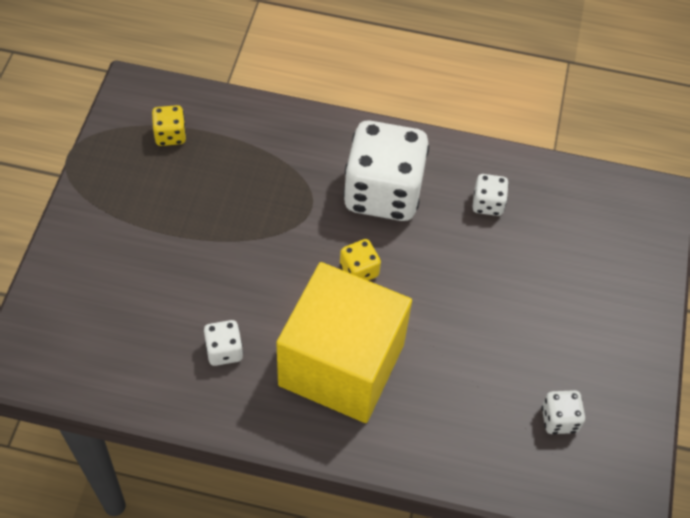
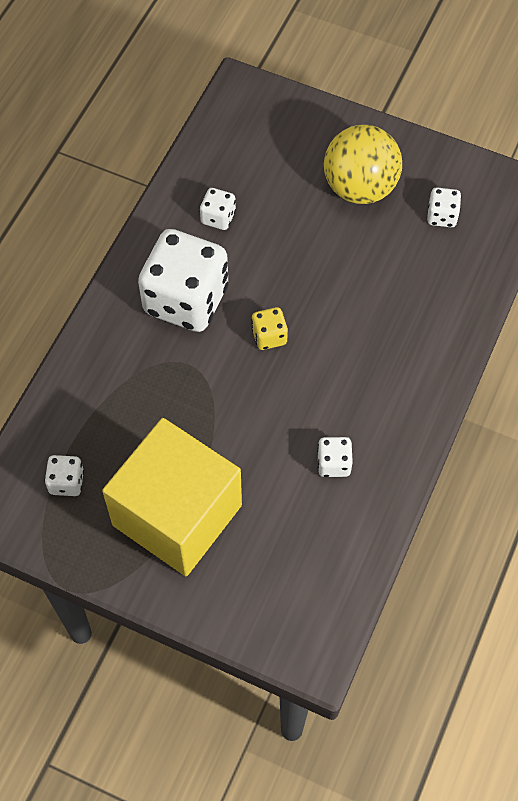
camera: 75 degrees left, 5 degrees up
(170, 135) = (66, 482): yellow dice -> white dice
(341, 365) = (364, 368): yellow cube -> yellow cube (177, 515)
(569, 329) = (360, 187): none -> yellow ball

